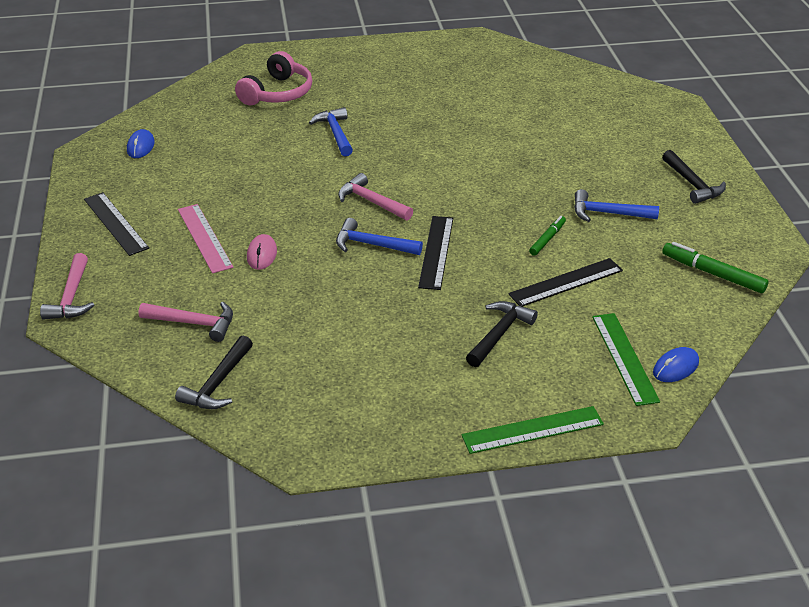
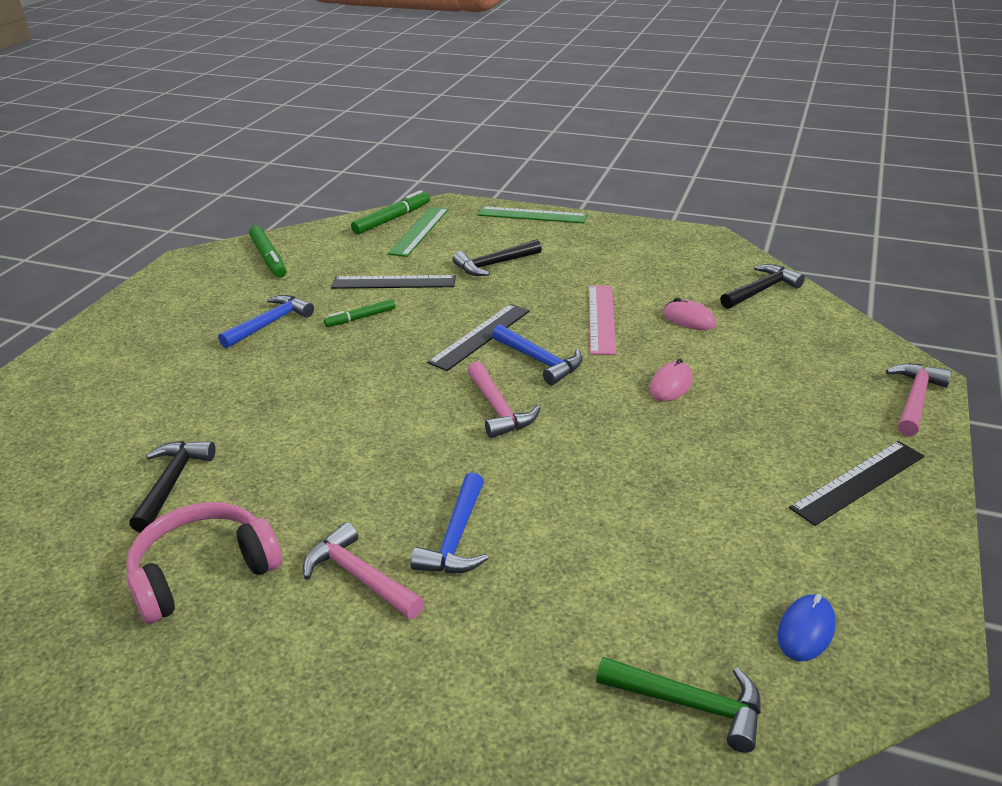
camera: 150 degrees left, 5 degrees down
(116, 223) = (858, 481): black ruler -> black ruler turned 60 degrees clockwise
(188, 111) = (689, 704): none -> green hammer
(194, 323) = (772, 339): pink hammer -> pink hammer (360, 577)
(205, 238) = (734, 424): pink ruler -> pink ruler (601, 319)
(274, 323) = (689, 319): none -> pink mouse
(278, 93) = (485, 687): pink headphones -> pink headphones (203, 572)
(608, 213) = (270, 323): blue hammer -> blue hammer turned 90 degrees counterclockwise
(675, 367) = (392, 219): blue mouse -> green marker
(692, 184) = (146, 326): black hammer -> black hammer (172, 483)

